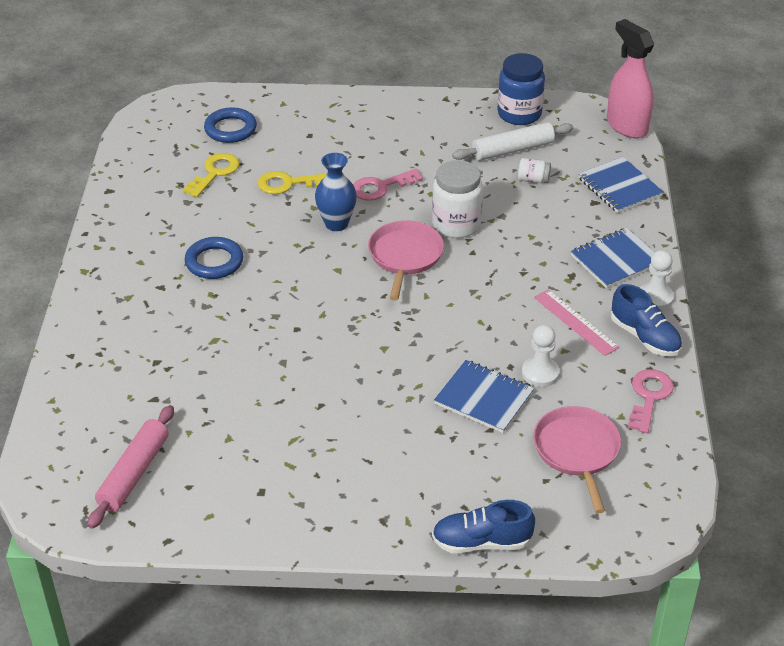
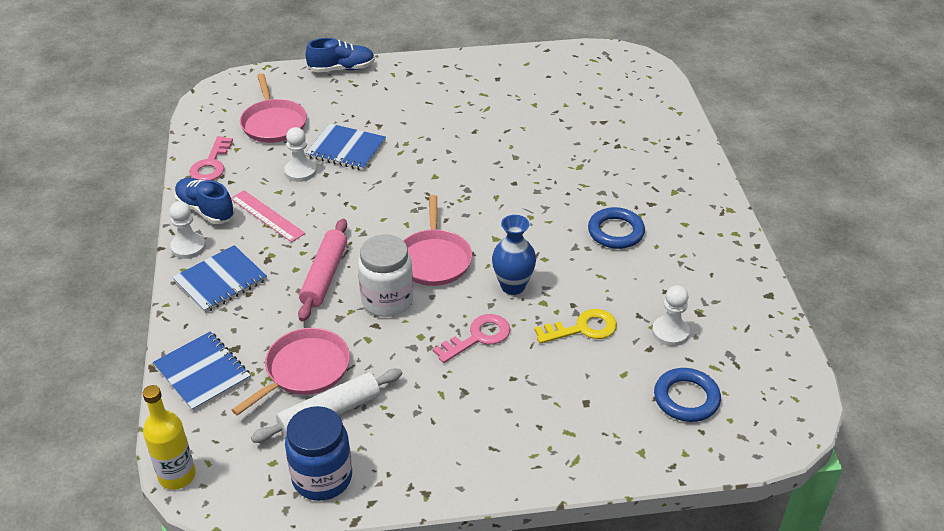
camera: 170 degrees right, 0 degrees up
(134, 473) = (590, 79): pink rolling pin -> pink rolling pin (325, 276)
(215, 173) = (670, 332): yellow key -> white pawn
(533, 180) = (304, 370): white jar -> pink pan
(626, 126) = (177, 476): pink spray bottle -> yellow bottle

